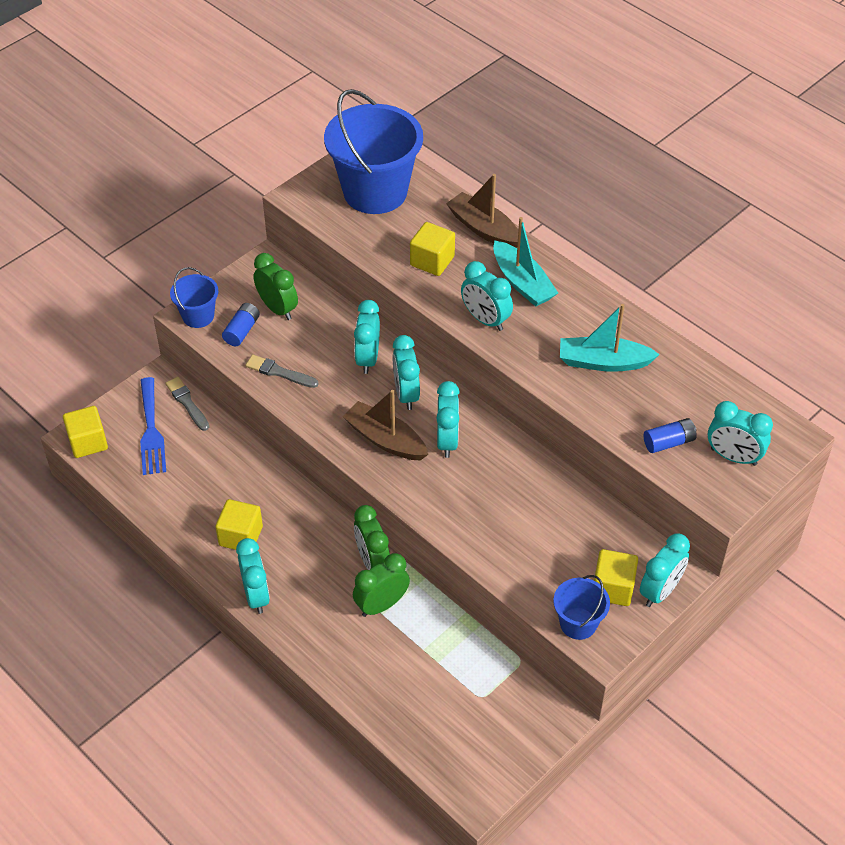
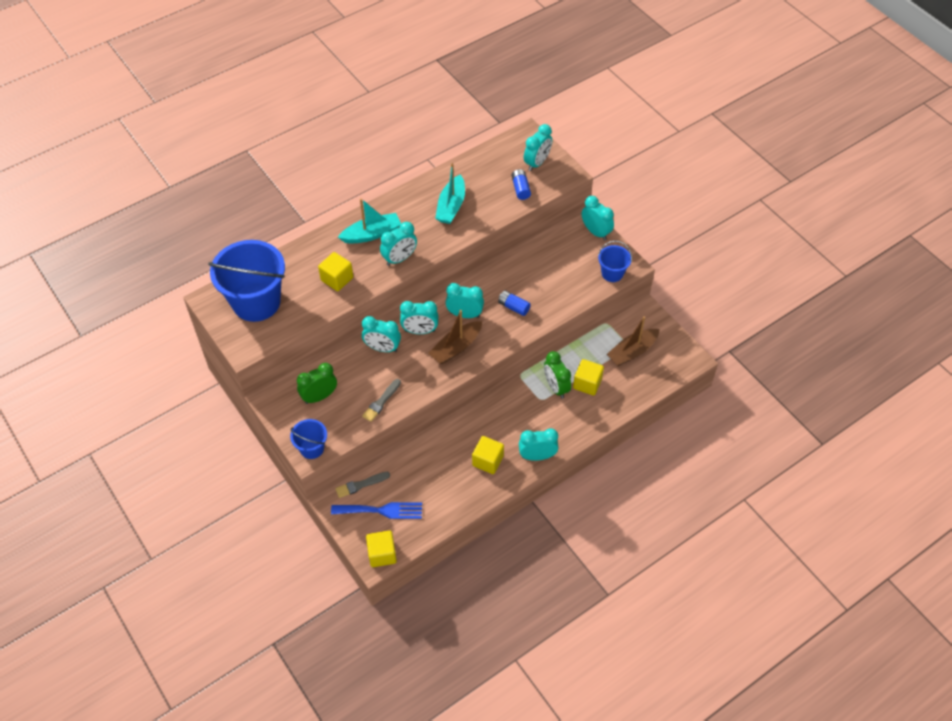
camera: 80 degrees left, 5 degrees up
(242, 331) = (335, 421): blue battery -> blue battery (513, 307)
(372, 562) = (522, 388): green clock -> none
(484, 229) = (315, 246): brown boat -> brown boat (632, 352)
(613, 588) = (590, 253): yellow cube -> yellow cube (587, 383)

